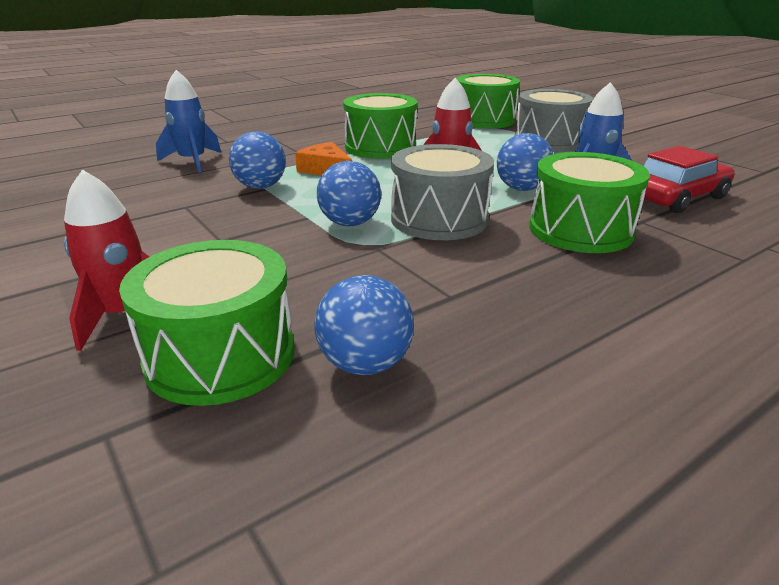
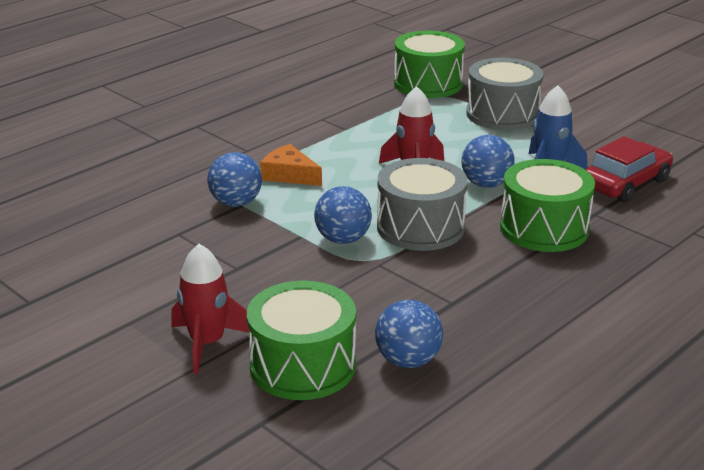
camera: 10 degrees left, 0 degrees up
(193, 161) = (143, 174): blue rocket -> none
(380, 147) = (331, 137): green drum -> none

